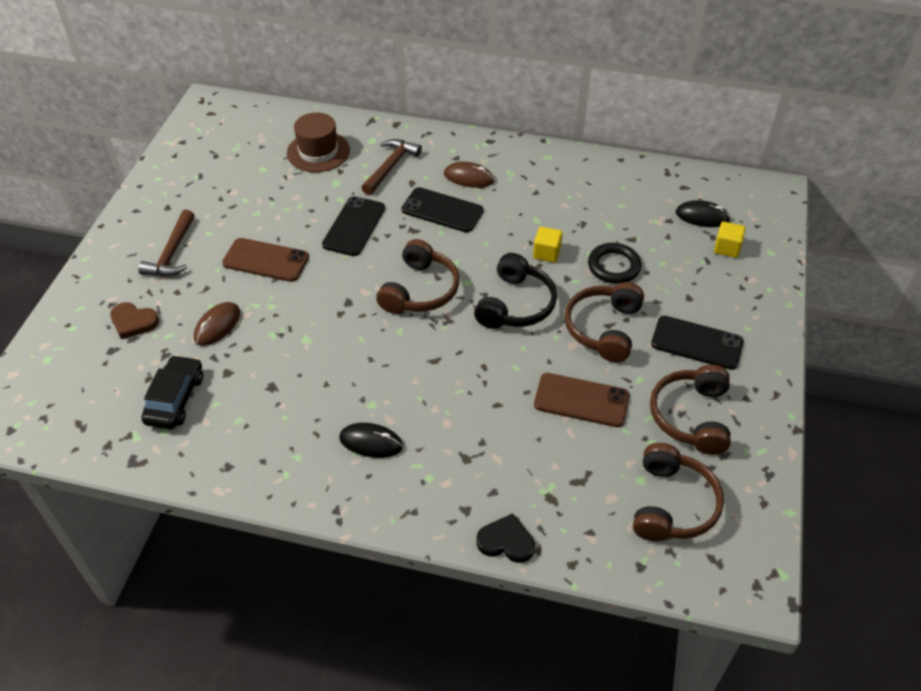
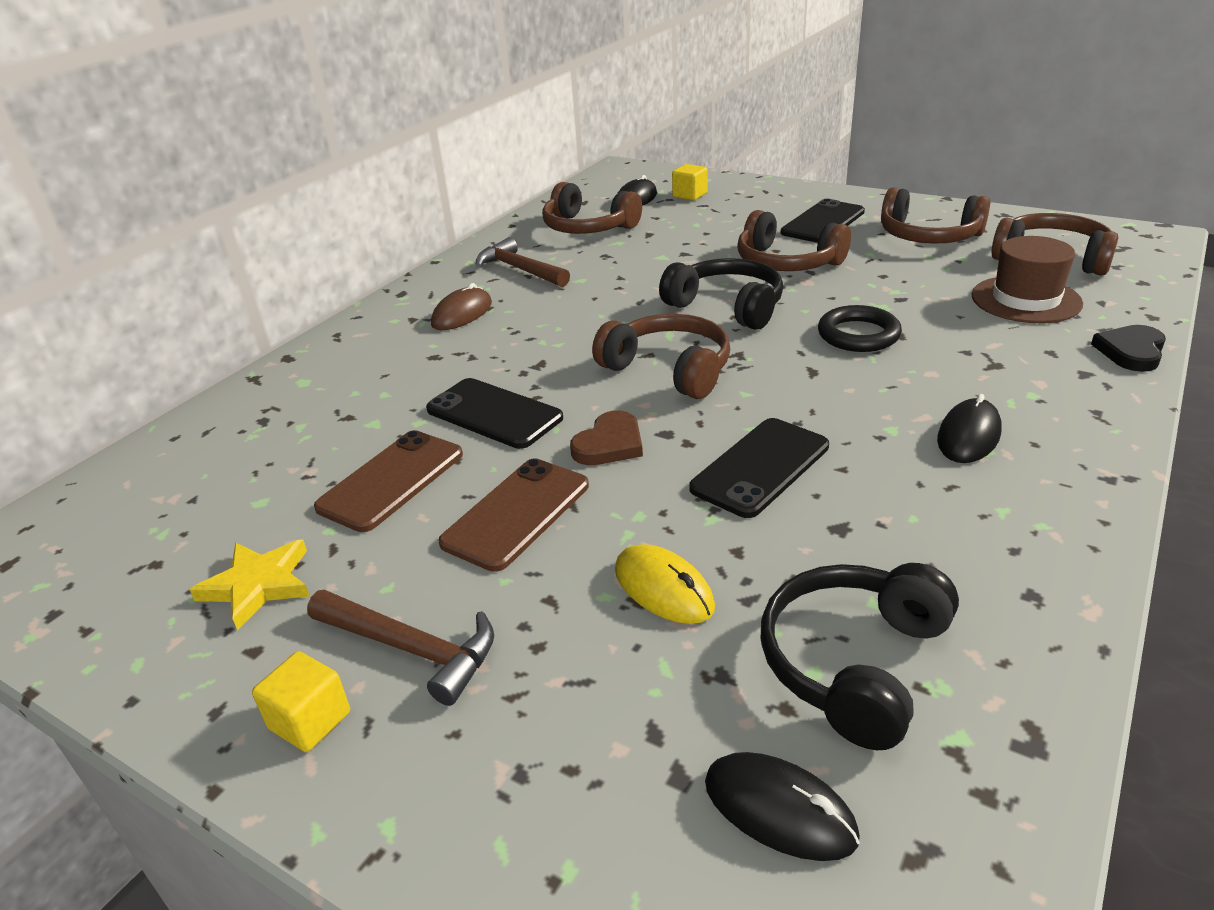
camera: 70 degrees left, 15 degrees down
(98, 382) = (779, 809): none -> black mouse
(133, 322) = (600, 729): brown heart -> brown heart (609, 444)
(175, 399) = (854, 663): black car -> black headphones
(205, 192) = (258, 585): none -> yellow star
(217, 325) = (663, 588): brown mouse -> yellow mouse
(318, 152) = (277, 435): brown hat -> brown hat (1025, 300)
(390, 166) = (382, 370): brown hammer -> brown hammer (520, 270)
(442, 210) = (514, 339): black phone -> black phone (760, 467)
(546, 253) = (644, 280): yellow cube -> yellow cube (310, 720)
(581, 400) = (899, 286): brown phone -> brown phone (391, 480)
(614, 266) = (688, 247): black ring -> black ring (858, 335)
(631, 202) = (588, 227): none -> brown headphones

